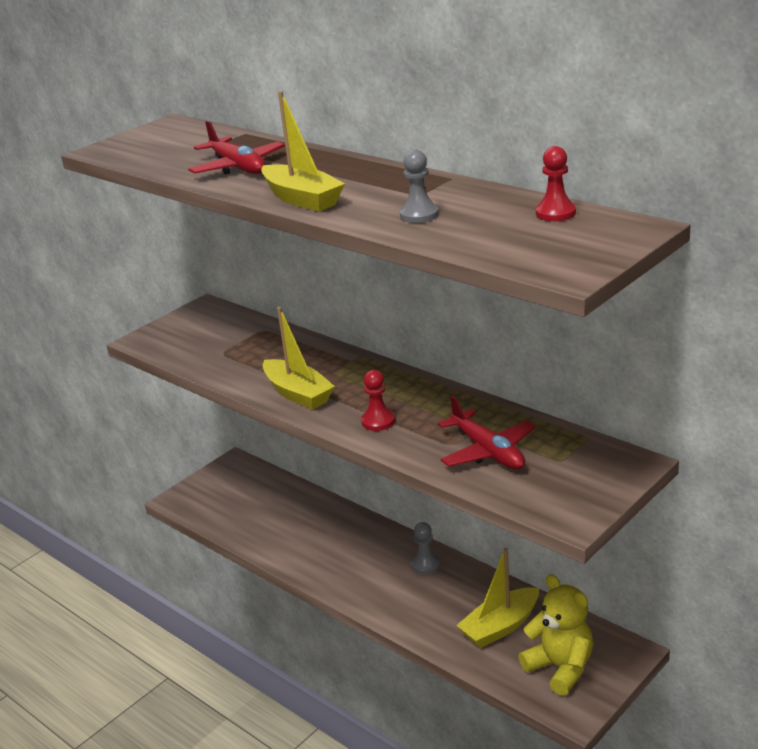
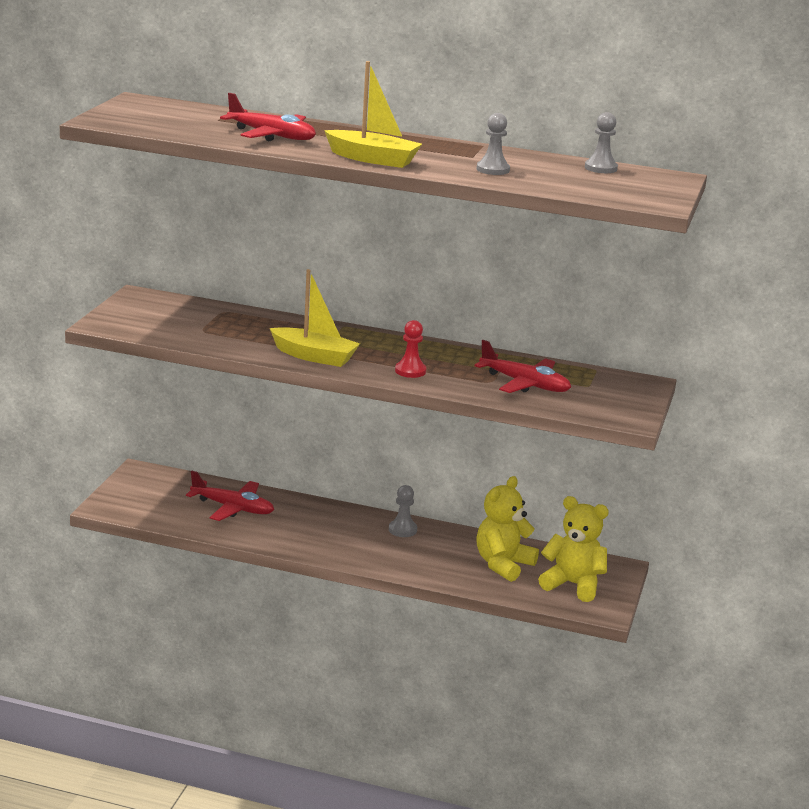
camera: 30 degrees left, 5 degrees down
(284, 515) = (233, 508): none -> red plane
(500, 627) = (503, 564): yellow boat -> yellow teddy bear
(555, 213) = (600, 168): red pawn -> grey pawn

